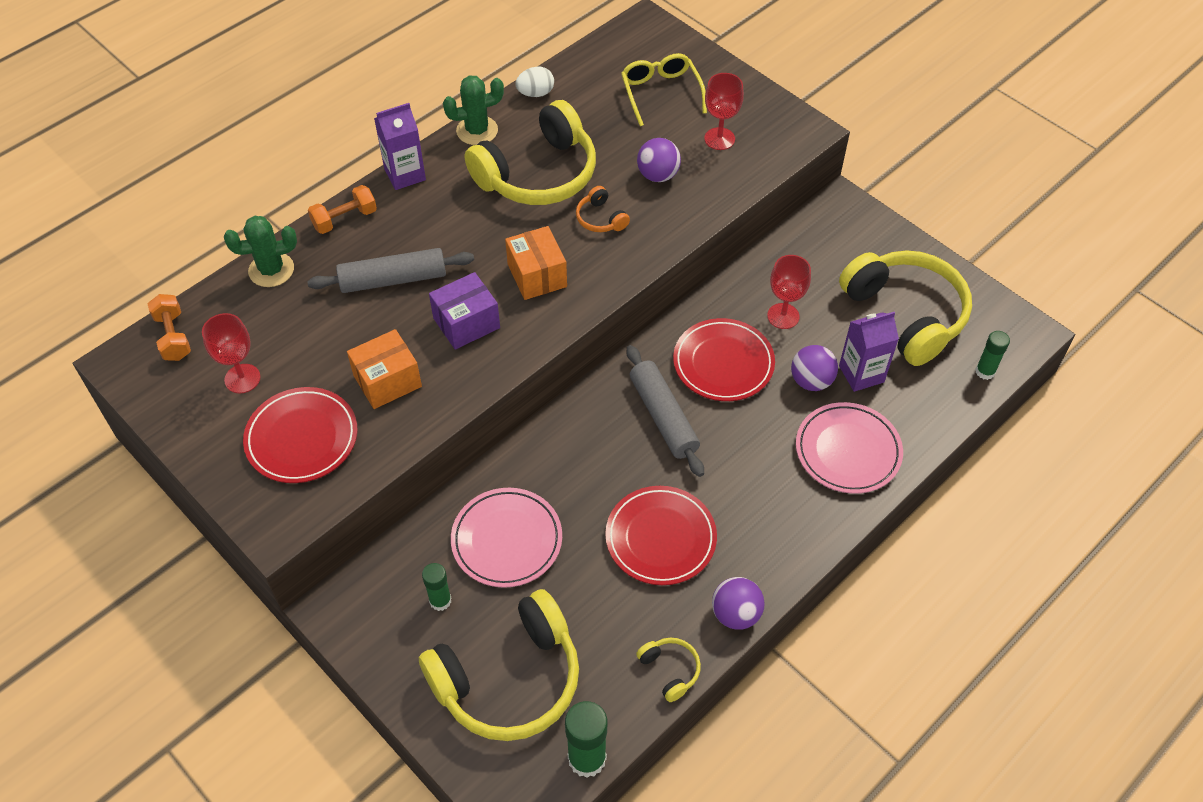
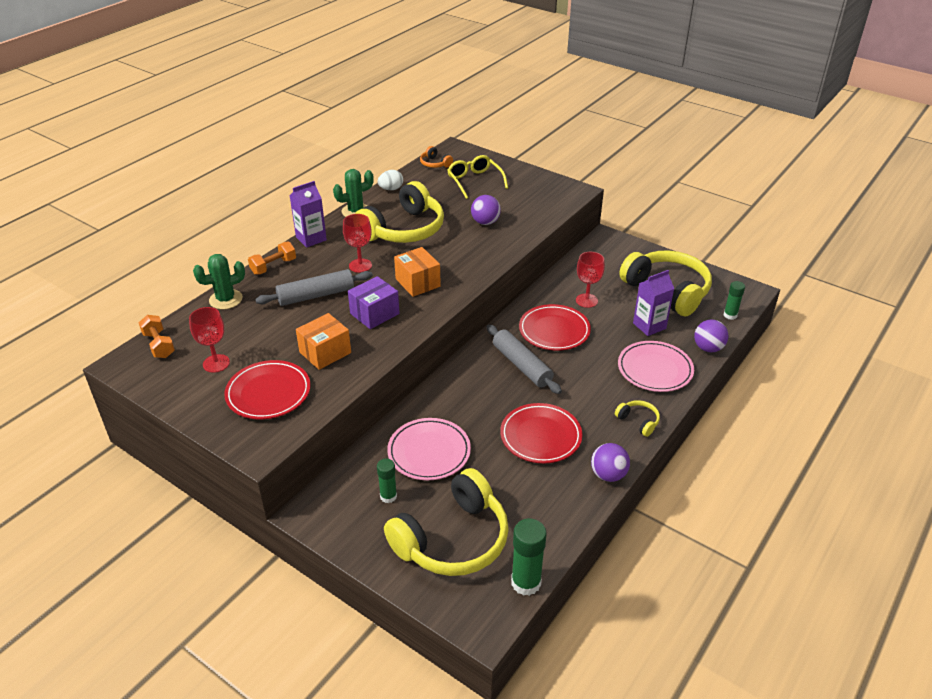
camera: 10 degrees left, 15 degrees down
(600, 218) = (453, 248): orange headphones -> orange headphones (435, 164)
(670, 670) = (571, 516): yellow headphones -> yellow headphones (638, 421)
(719, 139) = (520, 200): red goblet -> red goblet (360, 265)
(811, 381) = (617, 333): purple ball -> purple ball (708, 348)

